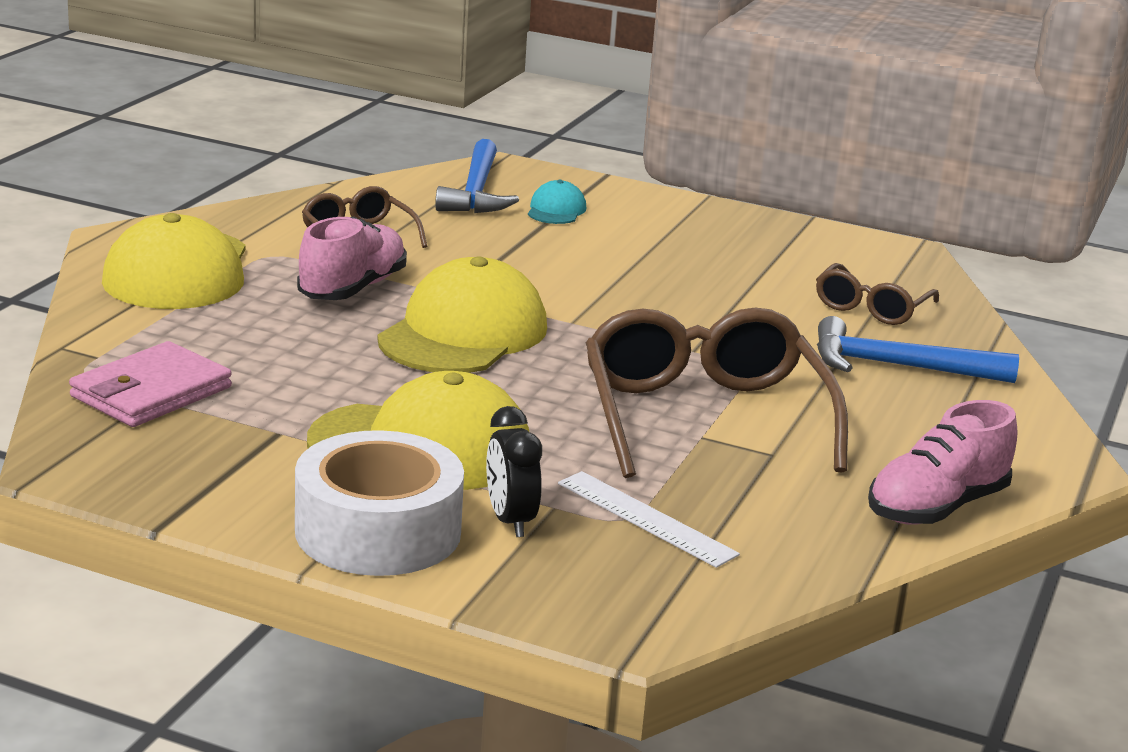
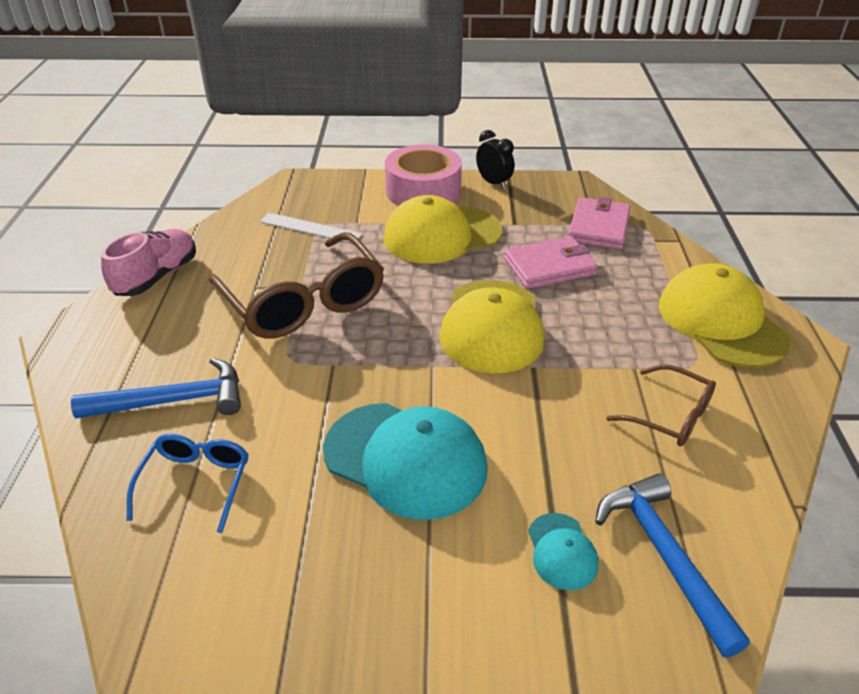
camera: 160 degrees right, 15 degrees up
(305, 367) = (549, 266): none -> pink wallet
(352, 289) = (601, 346): pink shoe -> none
(378, 531) = (423, 191): white tape -> pink tape
(510, 520) = (372, 210): black clock -> black clock (493, 183)
(653, 274) = (405, 459): none -> turquoise cap
(871, 308) = (196, 483): brown glasses -> blue glasses

